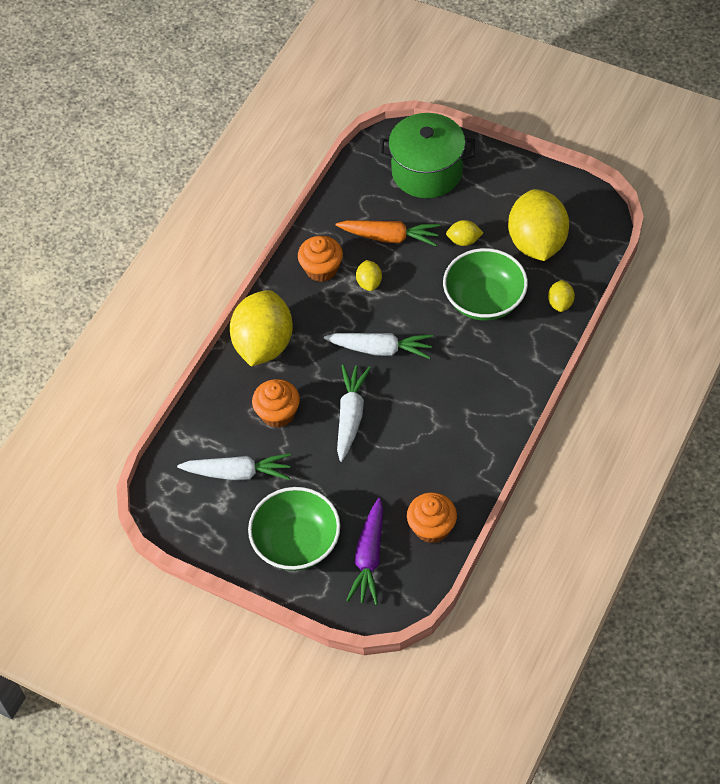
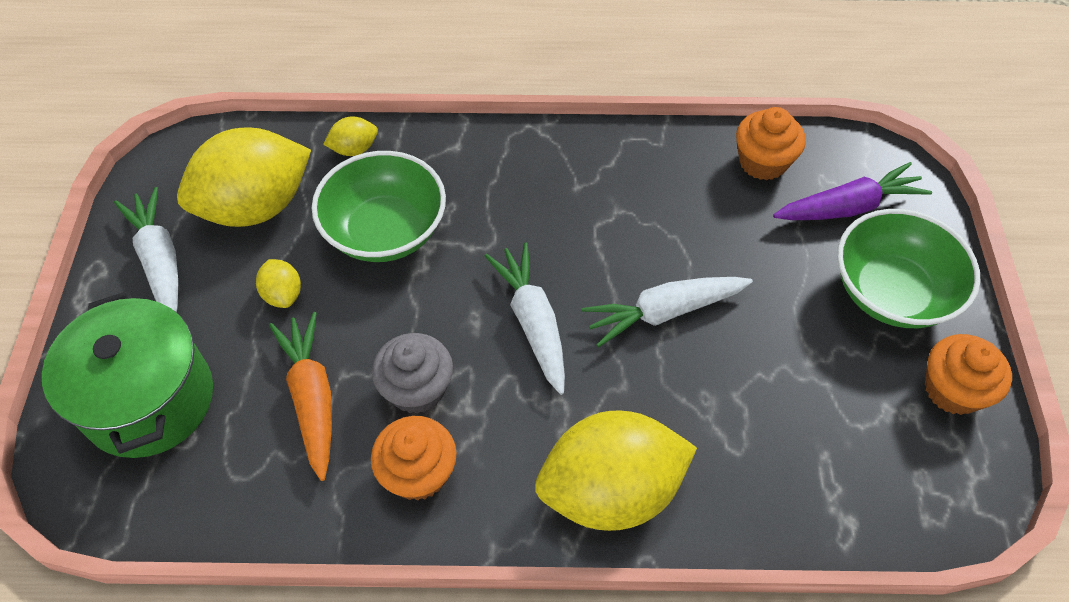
camera: 120 degrees left, 0 degrees up
(238, 473) = (848, 415): white carrot -> white carrot (160, 261)
(278, 413) = (719, 409): orange cupcake -> orange cupcake (952, 390)
(369, 283) = (417, 388): yellow lemon -> grey cupcake

